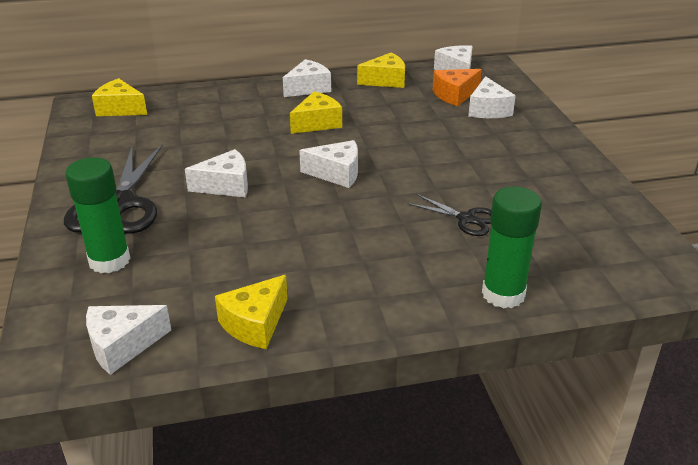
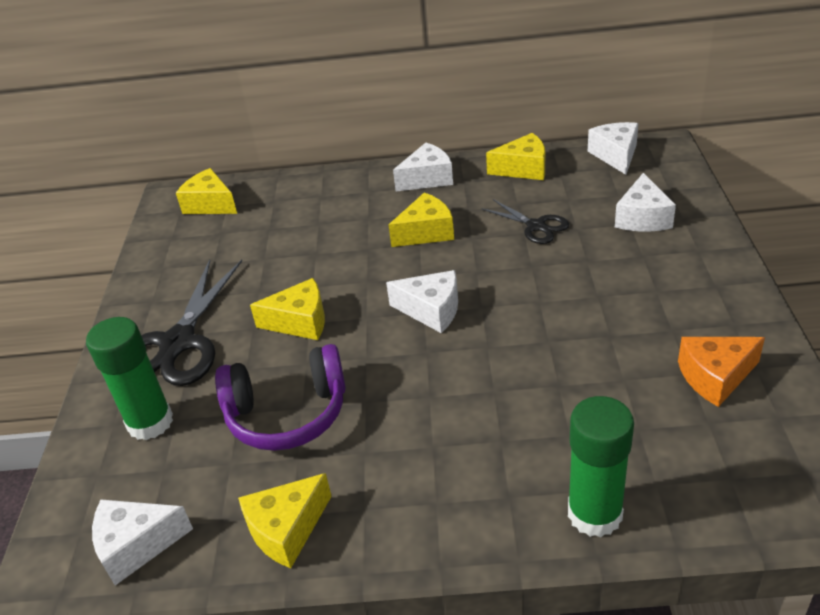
camera: 15 degrees right, 5 degrees up
(226, 186) = (300, 321): white cheese -> yellow cheese
(233, 247) = (287, 413): none -> purple headphones
(455, 95) = (605, 193): orange cheese -> orange cheese (715, 377)
(466, 219) = (575, 390): black scissors -> black scissors (536, 226)

